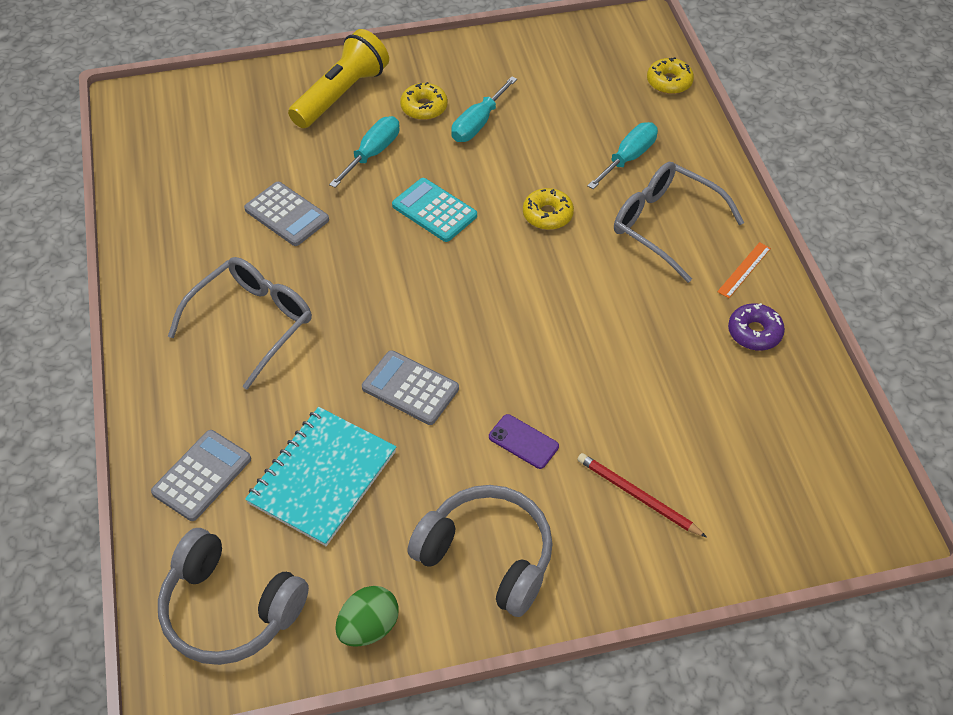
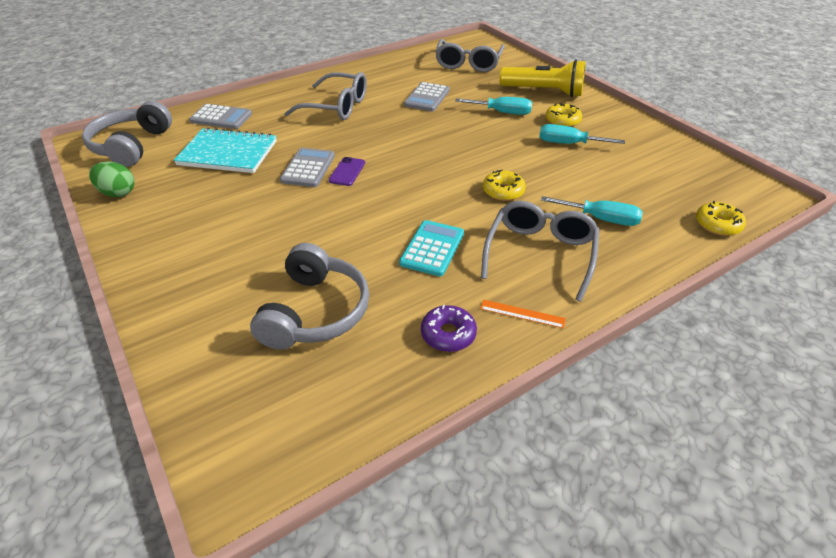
camera: 70 degrees right, 10 degrees down
(208, 138) = (468, 63): none -> grey glasses
(434, 211) = (469, 144): turquoise calculator -> turquoise calculator (432, 248)
(487, 556) = (174, 228): grey headphones -> grey headphones (315, 312)
(523, 442) = (277, 223): purple phone -> purple phone (347, 172)
(637, 496) = (239, 291): red pencil -> none

